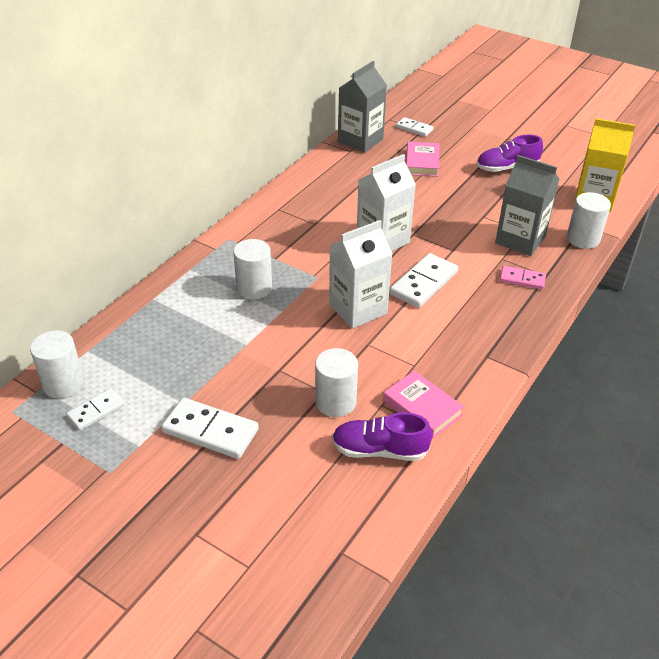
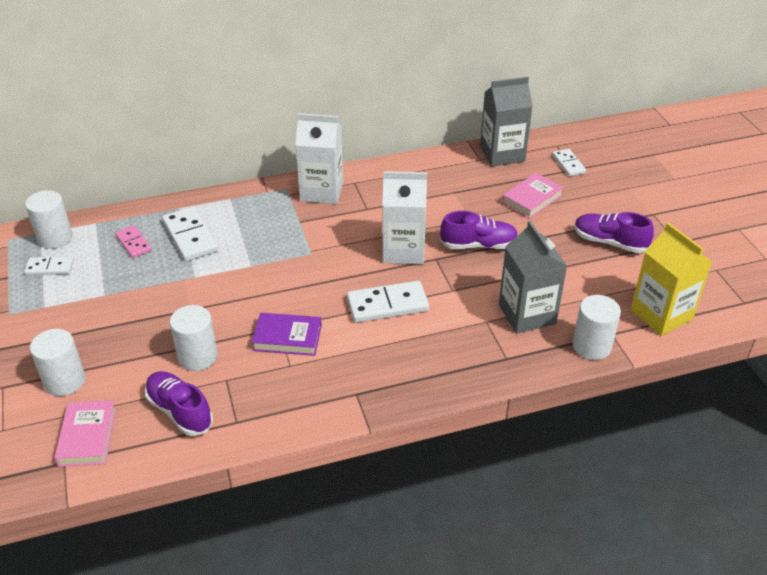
camera: 40 degrees right, 0 degrees up
(210, 431) = (95, 324): white domino -> white domino (190, 236)
(254, 288) = (254, 237): white cylinder -> white cylinder (64, 381)
(358, 309) = (307, 296): white carton -> white carton (321, 191)
(385, 347) = (287, 338): none -> purple book
(422, 408) = (250, 401): pink book -> pink book (87, 437)
(429, 210) = (478, 245): none -> purple shoe
(522, 279) = (478, 349): pink domino -> pink domino (133, 243)

